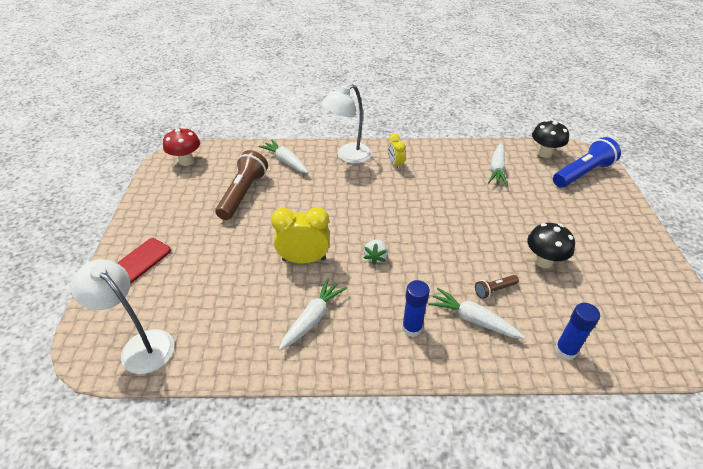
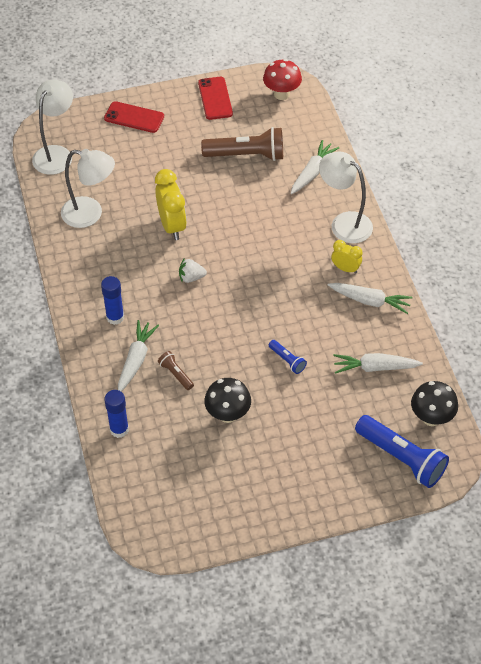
camera: 75 degrees right, 10 degrees up
(159, 200) = (215, 98): none -> red phone
(255, 326) = (90, 214): none -> white lamp
(313, 318) = (107, 249): white carrot -> white carrot (370, 301)
(395, 164) = (345, 269): yellow clock -> yellow clock turned 60 degrees clockwise
(485, 213) = (287, 360): none -> blue flashlight

